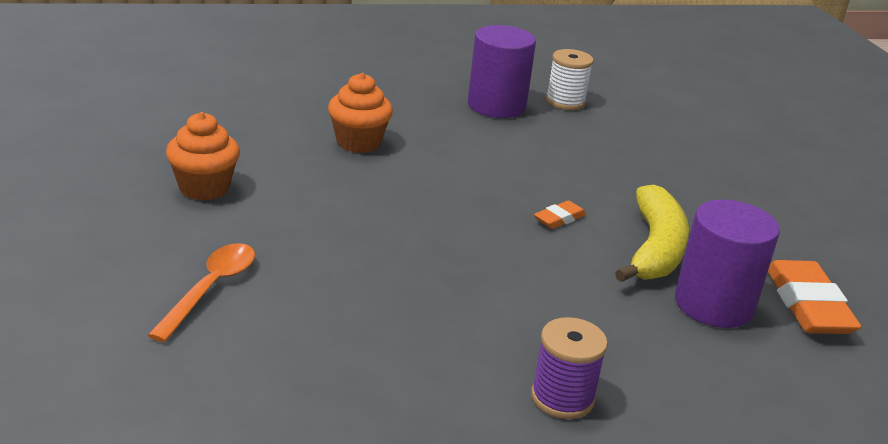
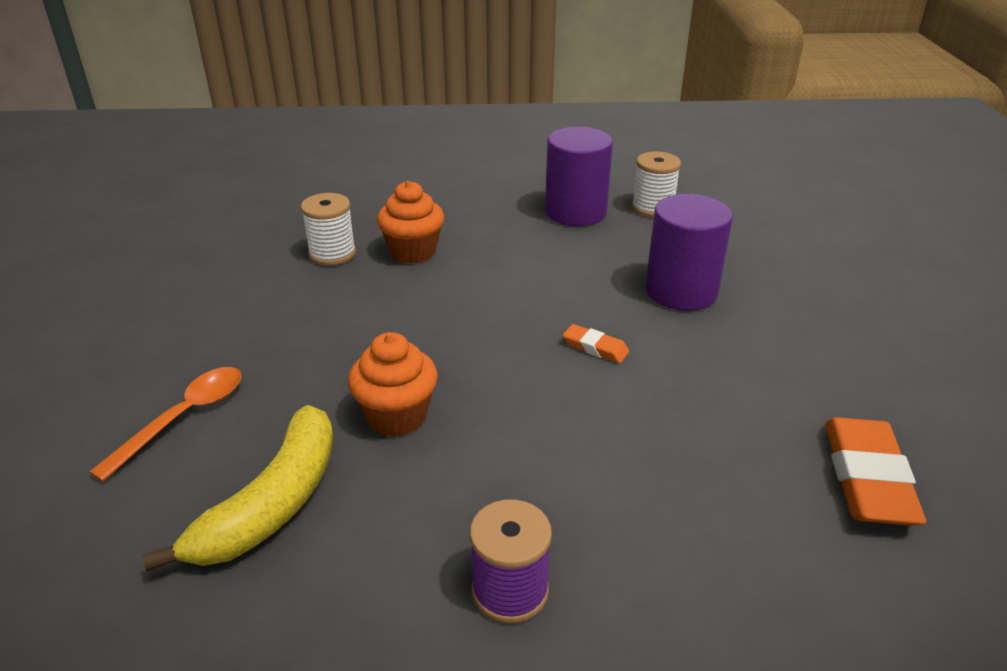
camera: 15 degrees right, 5 degrees up
(204, 188) = (235, 299): orange cupcake -> orange cupcake (397, 416)
(280, 145) = (332, 254): none -> white spool
(559, 219) = (595, 348): orange eraser -> orange eraser turned 60 degrees clockwise
(654, 249) = (694, 391): yellow banana -> yellow banana (273, 504)
(713, 304) = (744, 470): purple cylinder -> purple cylinder (681, 291)

